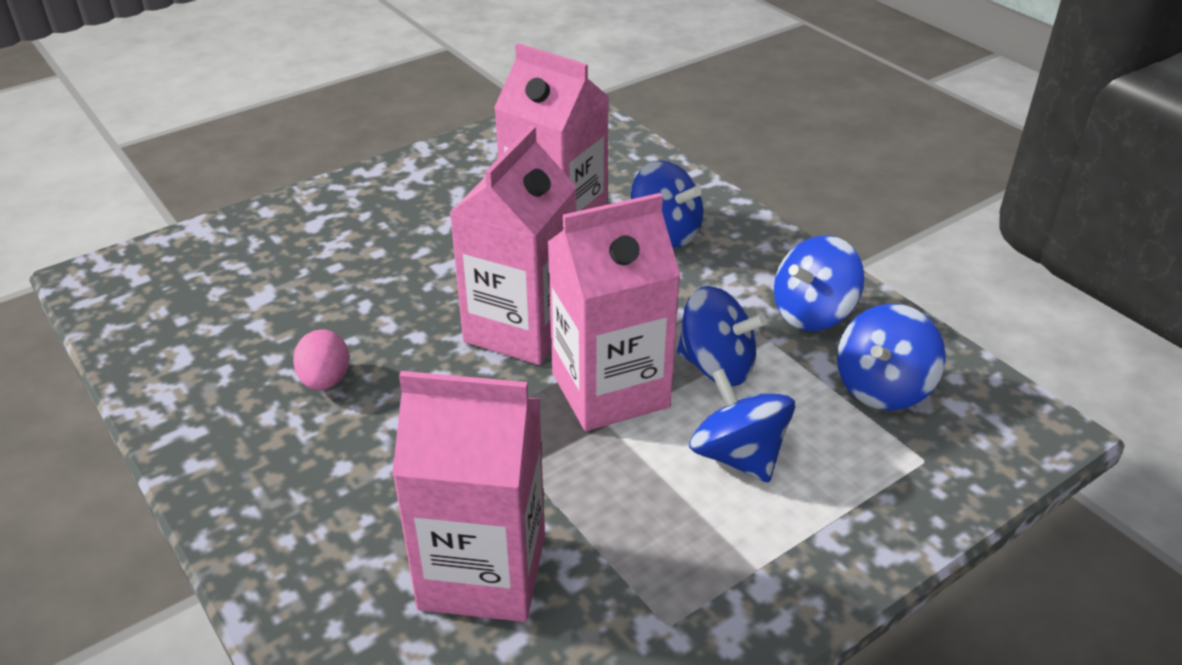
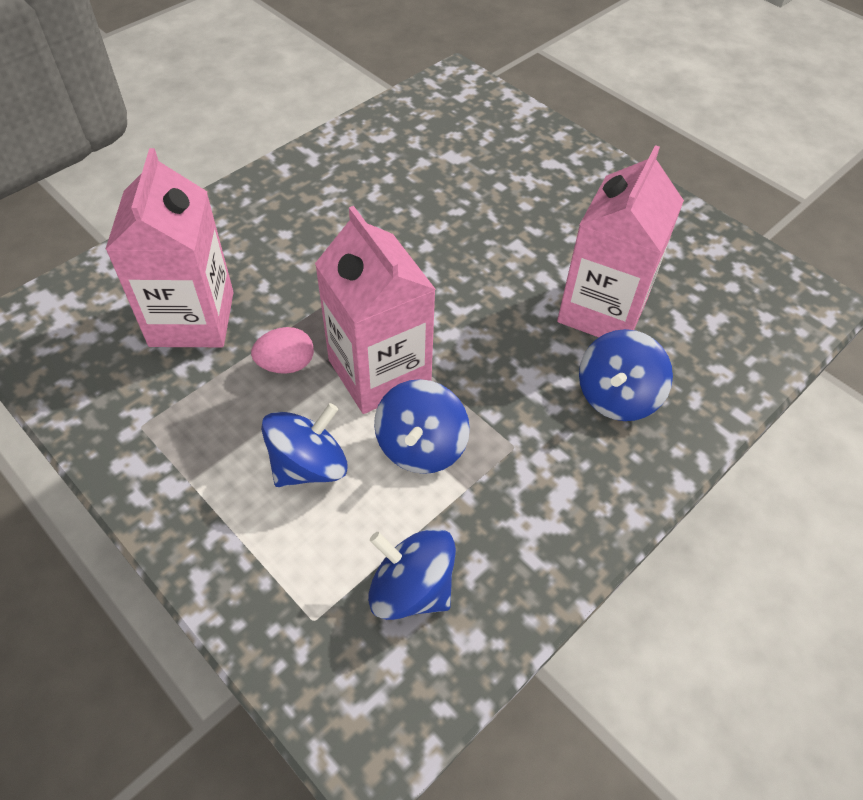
camera: 80 degrees right, 15 degrees up
(325, 380) = (368, 208): pink egg -> pink egg (286, 365)
(521, 328) = (446, 305): pink carton -> none
(812, 313) = (516, 528): blue spinning top -> none

